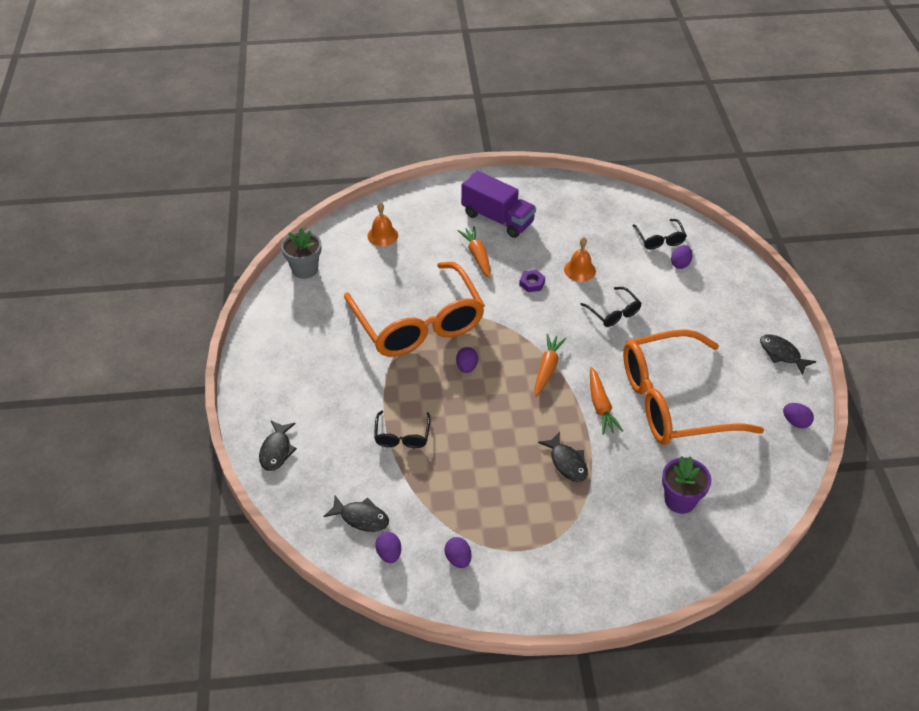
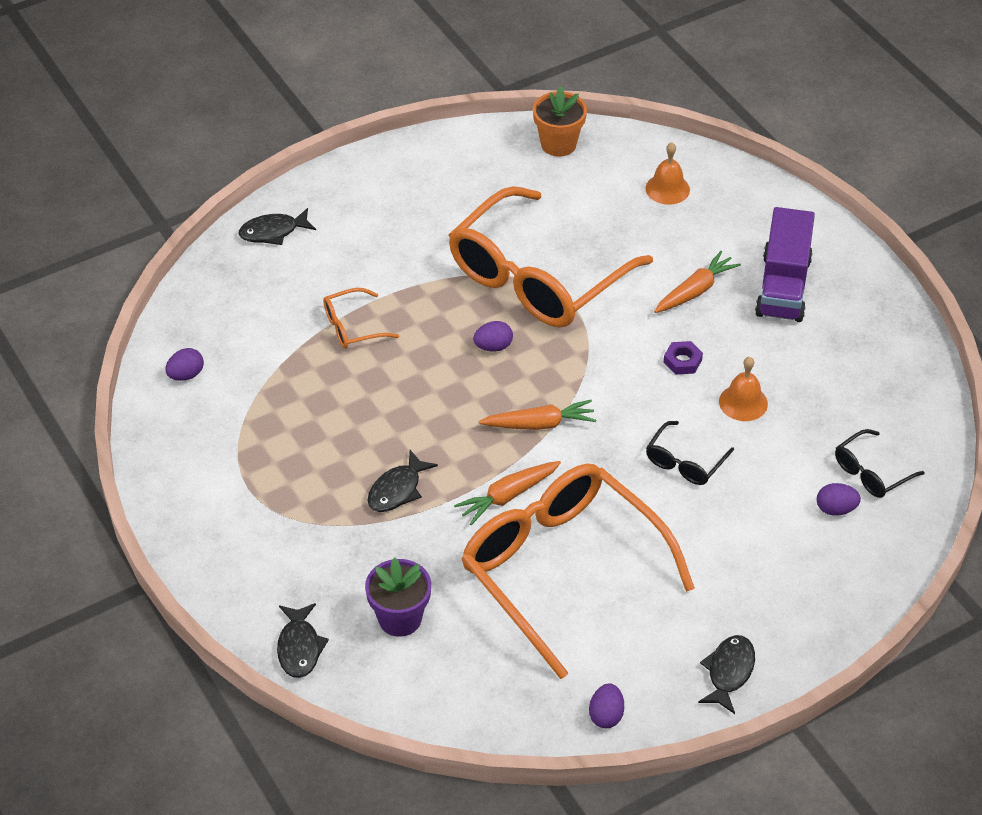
camera: 65 degrees right, 0 degrees up
(305, 269) = (558, 144): grey flower pot -> orange flower pot
(361, 518) = (221, 335): black fish -> black fish (299, 647)
(402, 436) = (352, 327): black glasses -> orange glasses
(458, 559) = (208, 435): purple egg -> none

